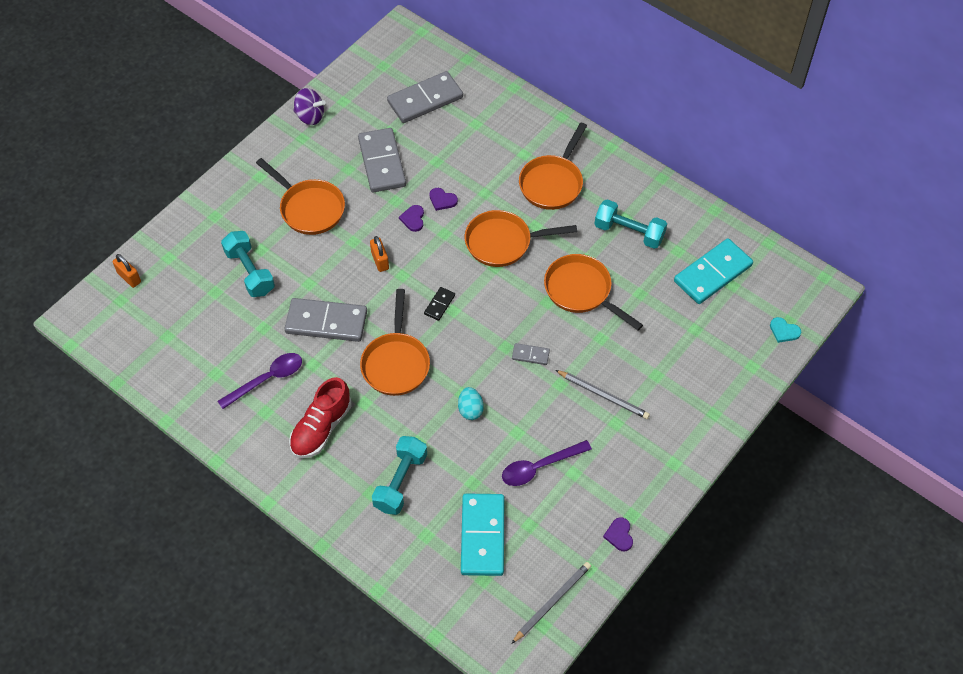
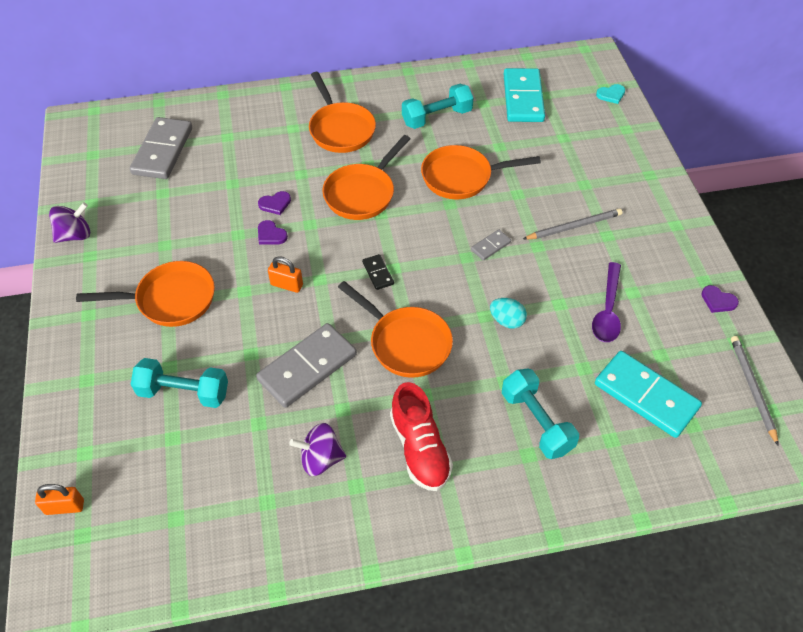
camera: 50 degrees left, 5 degrees down
(267, 379) = (320, 459): purple spoon -> purple spinning top
(382, 162) = (188, 218): grey domino -> none

